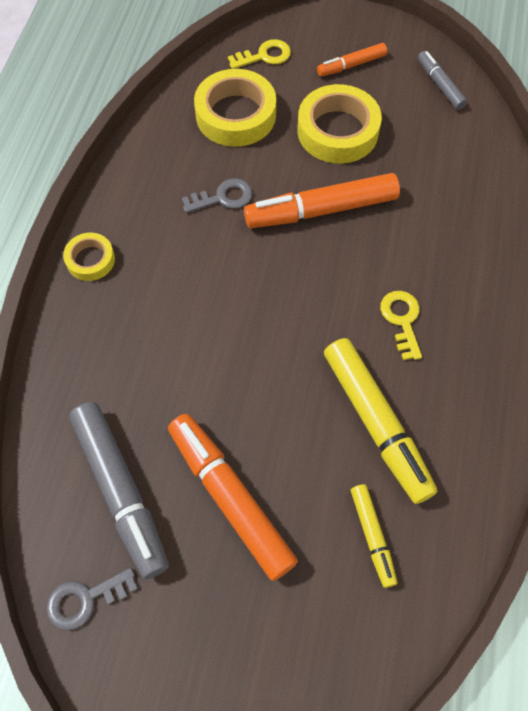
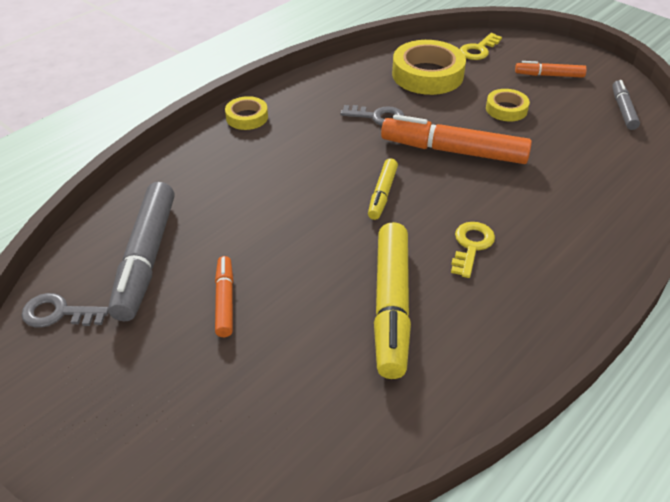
camera: 30 degrees right, 20 degrees down
(230, 497) = (225, 301): orange marker -> orange marker, size x0.53
(264, 56) = (478, 50): yellow key -> yellow key turned 120 degrees clockwise
(337, 131) = (506, 109): yellow tape -> yellow tape, size x0.54
(372, 536) = (323, 385): yellow marker -> yellow marker (382, 194)

